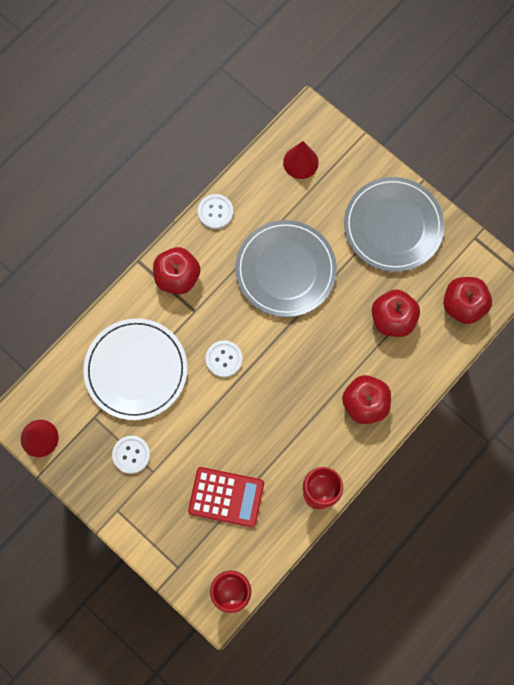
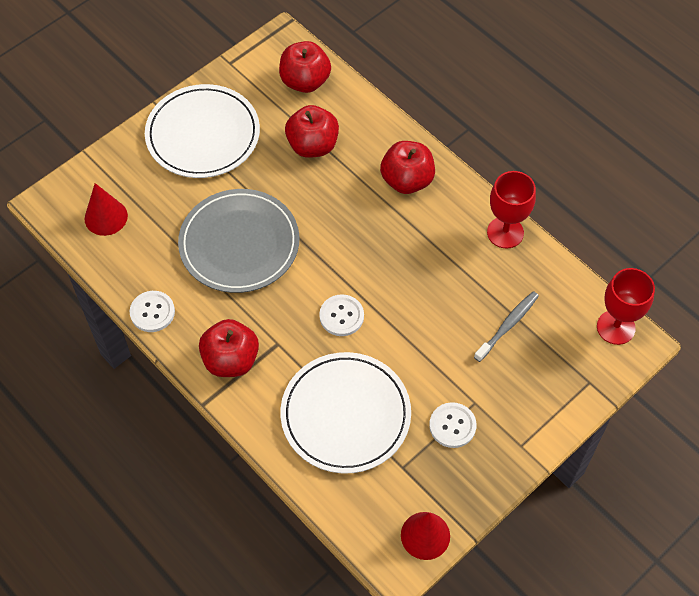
camera: 85 degrees left, 15 degrees down
(226, 497) = (508, 325): red calculator -> grey toothbrush
(393, 226) = (203, 134): grey plate -> white plate

